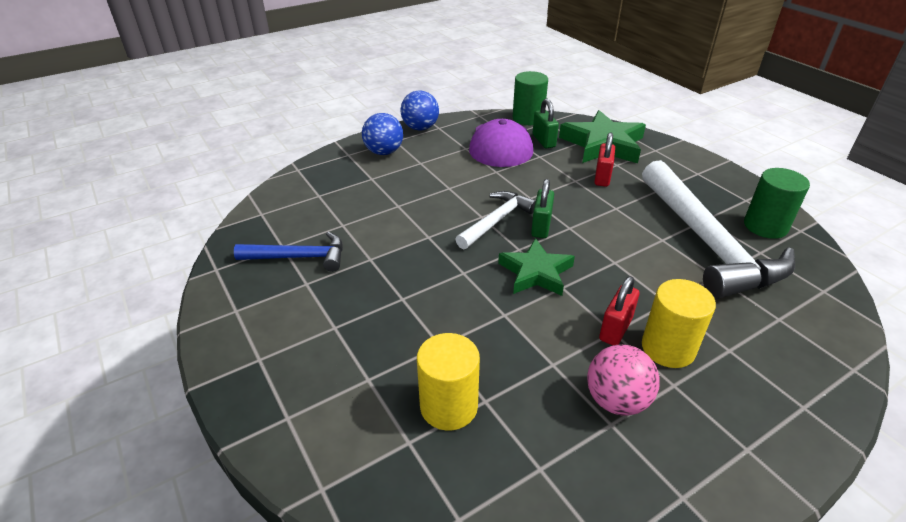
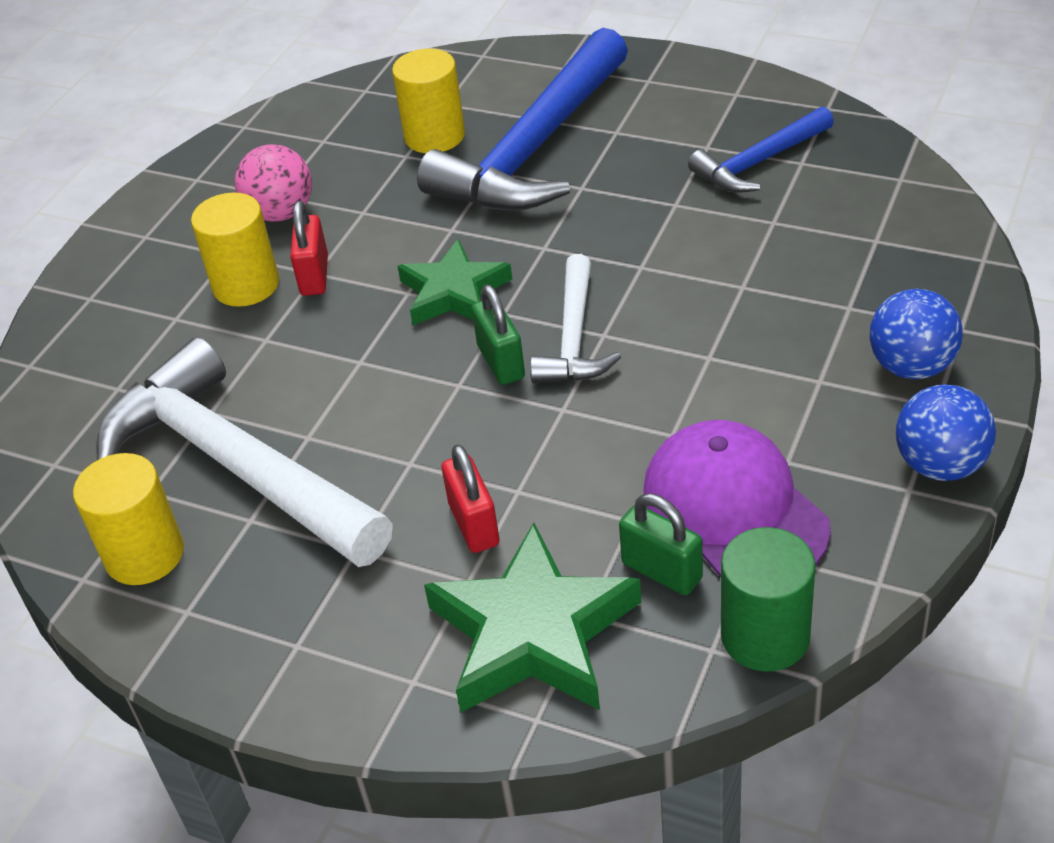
camera: 150 degrees right, 5 degrees up
(396, 345) = (534, 148): none -> blue hammer
(765, 226) = (144, 554): green cylinder -> yellow cylinder

